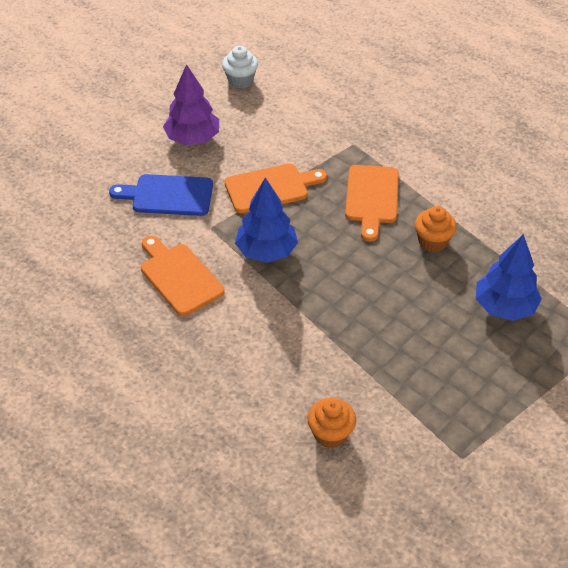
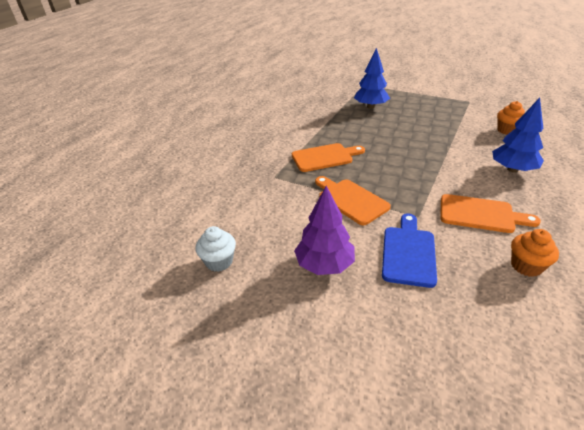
camera: 110 degrees left, 10 degrees down
(168, 195) = (408, 253): blue cutting board -> blue cutting board turned 150 degrees counterclockwise
(179, 277) = (480, 214): orange cutting board -> orange cutting board turned 105 degrees counterclockwise
(266, 251) = (413, 184): blue tree -> blue tree (512, 169)
(432, 242) = (344, 131): orange cupcake -> orange cupcake (526, 266)

